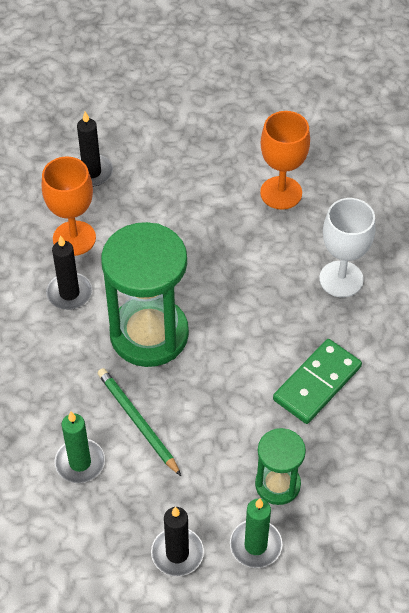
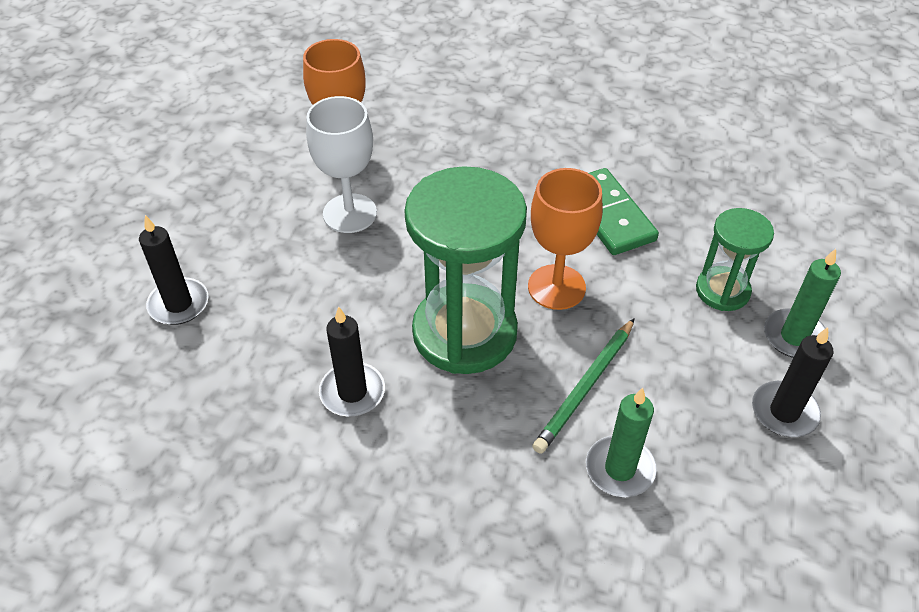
camera: 65 degrees left, 5 degrees down
(74, 238) = (269, 357): orange goblet -> orange goblet (556, 287)
(137, 422) = (585, 387): green pencil -> green pencil turned 45 degrees counterclockwise
(341, 279) = (487, 151): white goblet -> white goblet (350, 213)

